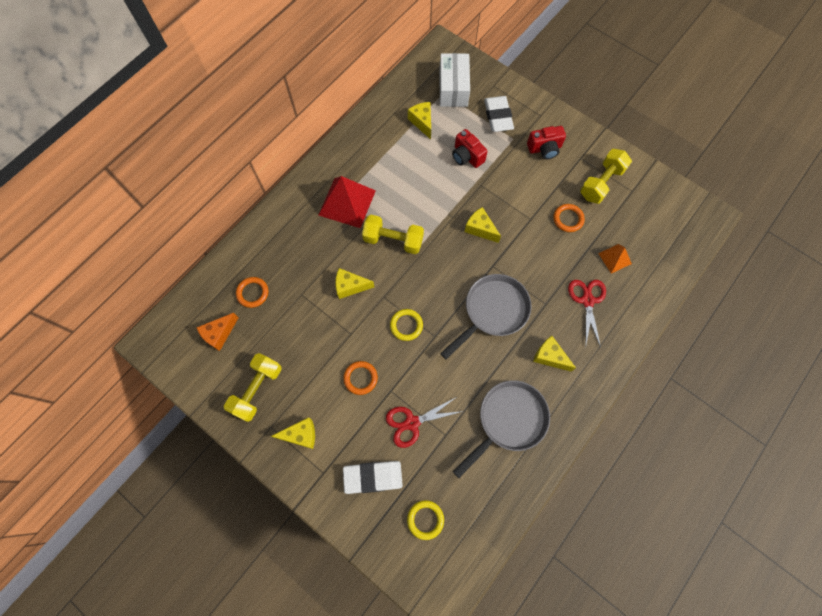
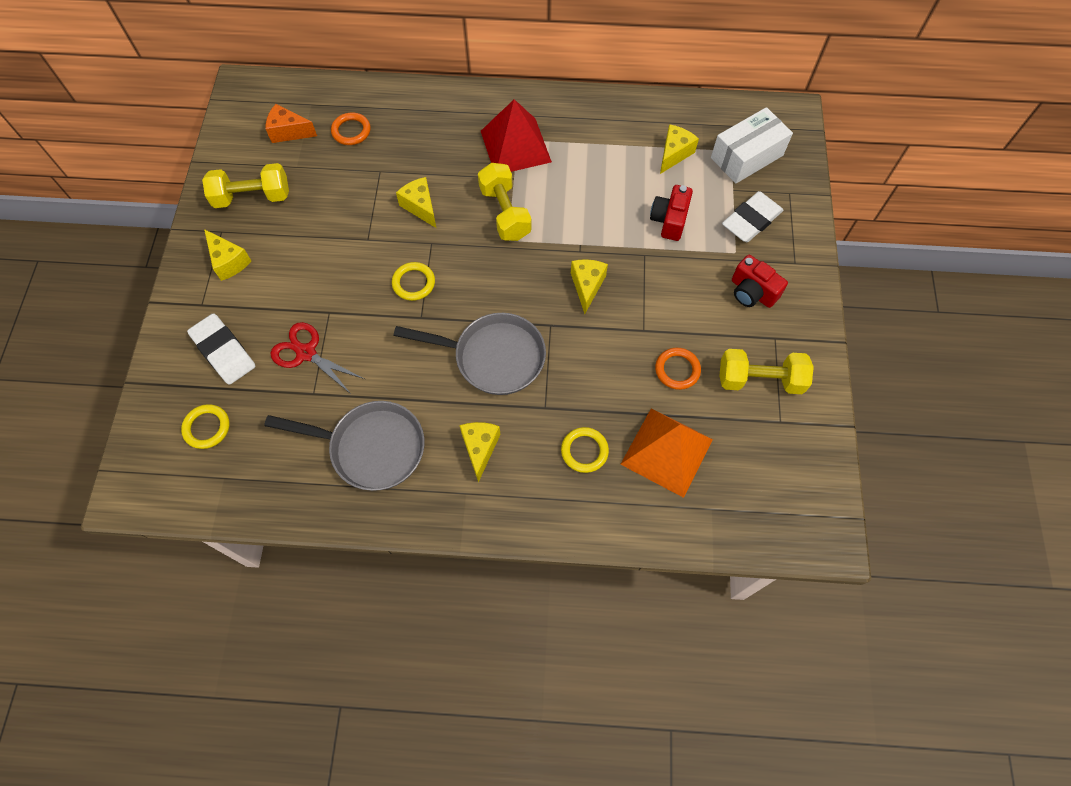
camera: 55 degrees right, 5 degrees down
(360, 378) = (324, 277): orange ring -> none
(587, 300) = (584, 451): red scissors -> yellow ring
(614, 258) = (666, 452): orange pyramid -> orange pyramid, size x1.90

